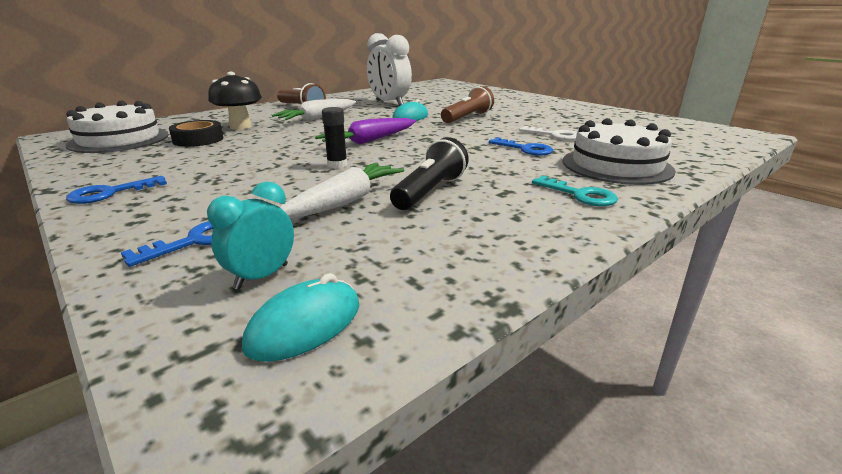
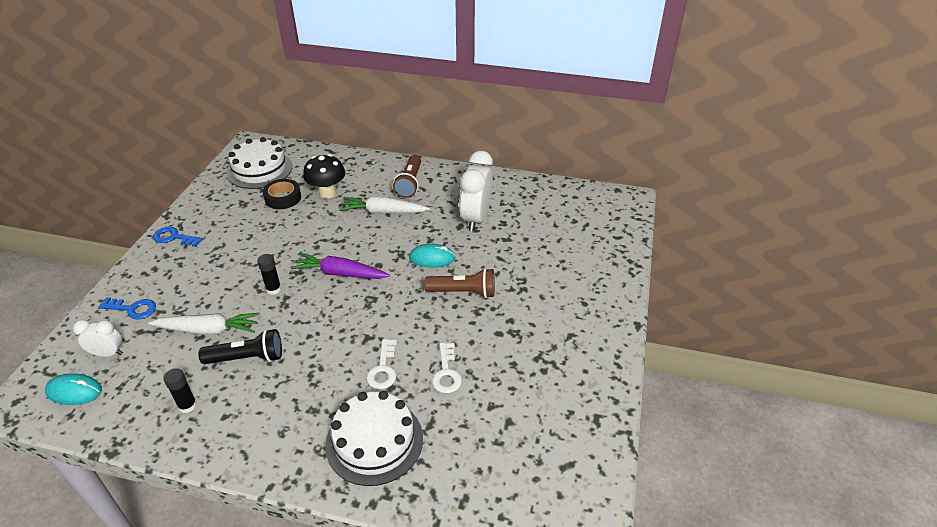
camera: 55 degrees right, 15 degrees up
(261, 276) = (108, 353): turquoise clock -> white clock
(470, 234) = (187, 405): none -> black glue stick
(525, 149) = (383, 369): blue key -> white key
(579, 195) = (285, 436): turquoise key -> none

